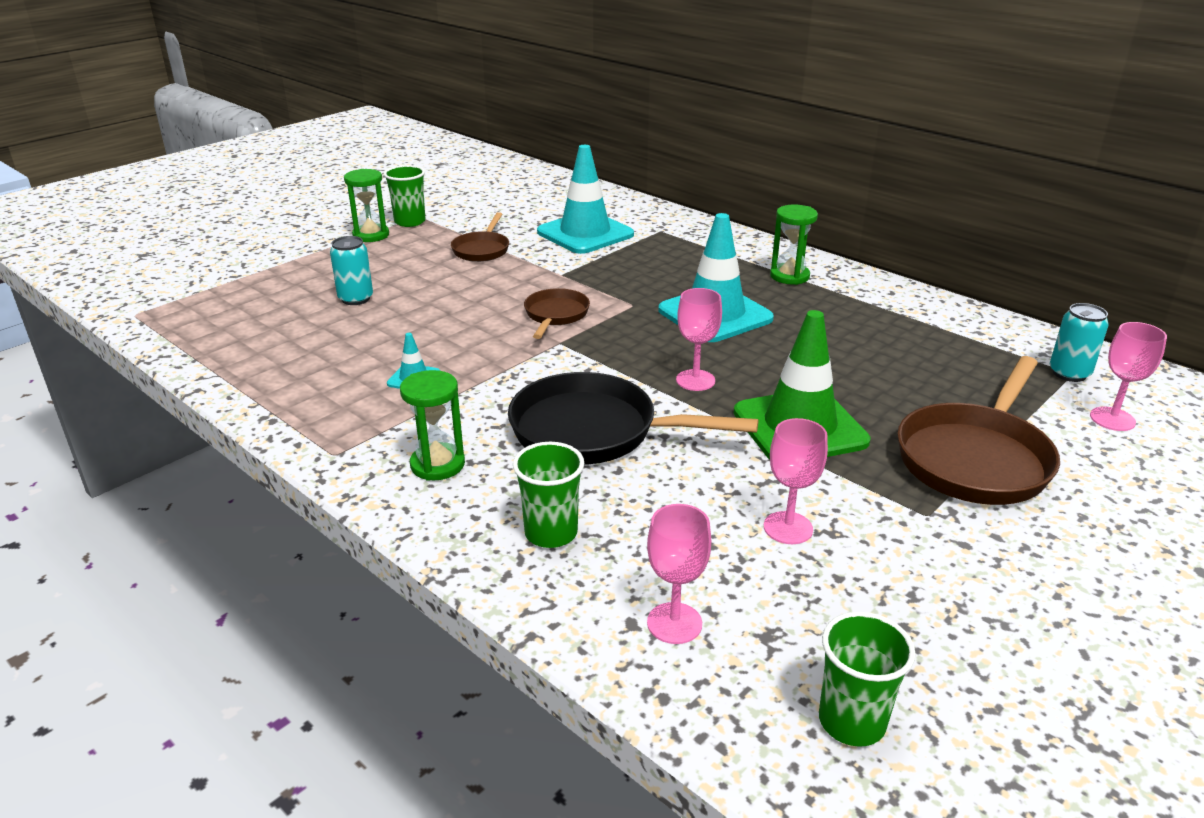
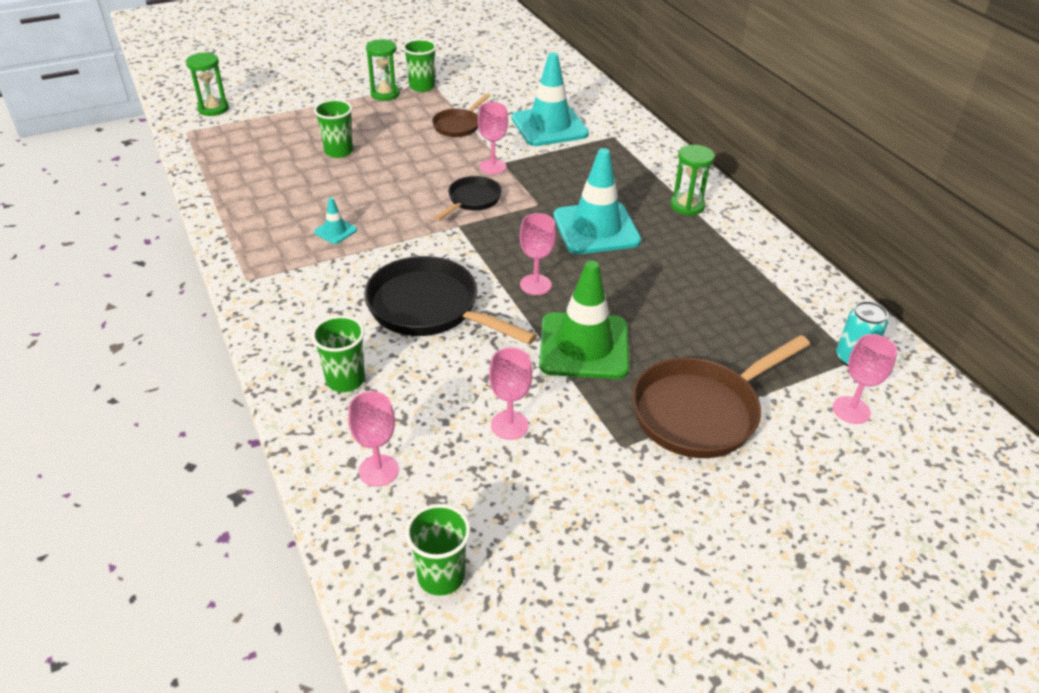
camera: 20 degrees right, 10 degrees up
(356, 299) = (338, 151): turquoise can -> green cup
(437, 464) = (307, 306): green hourglass -> green hourglass (213, 109)
(553, 280) = (493, 167): none -> pink goblet
(555, 315) = (472, 200): brown pan -> black pan

